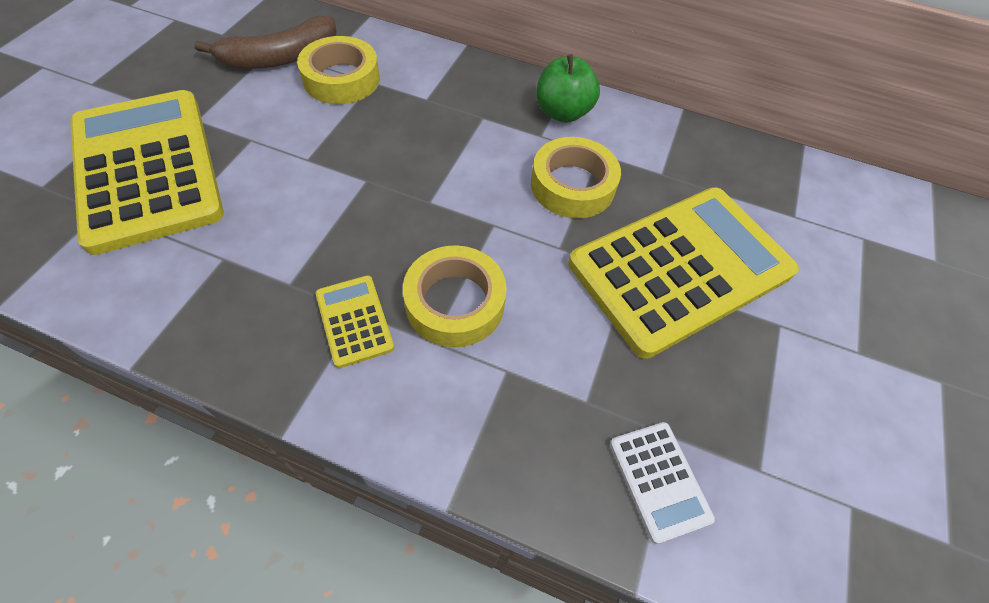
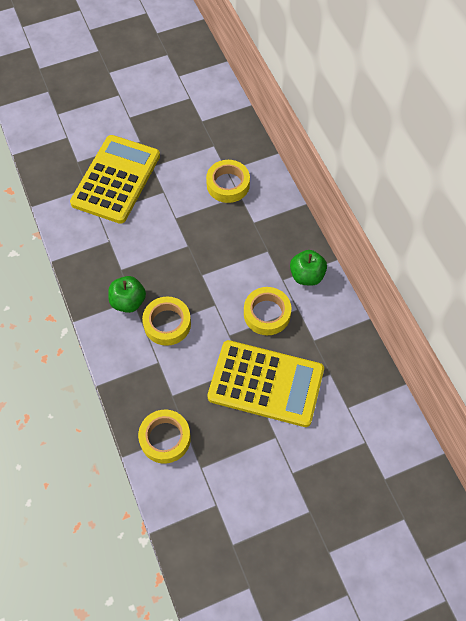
camera: 50 degrees right, 5 degrees up
(280, 57) = (213, 153): brown banana -> none
(354, 321) = (128, 301): yellow calculator -> green apple
(659, 480) = (165, 438): white calculator -> yellow tape

